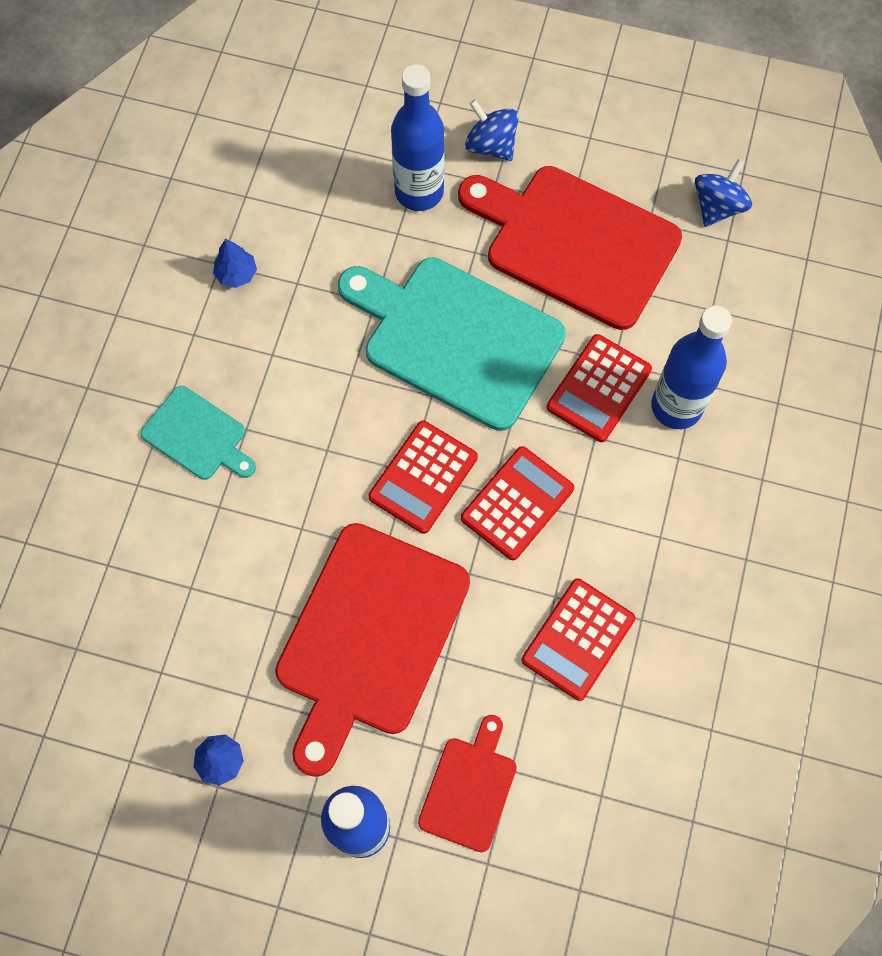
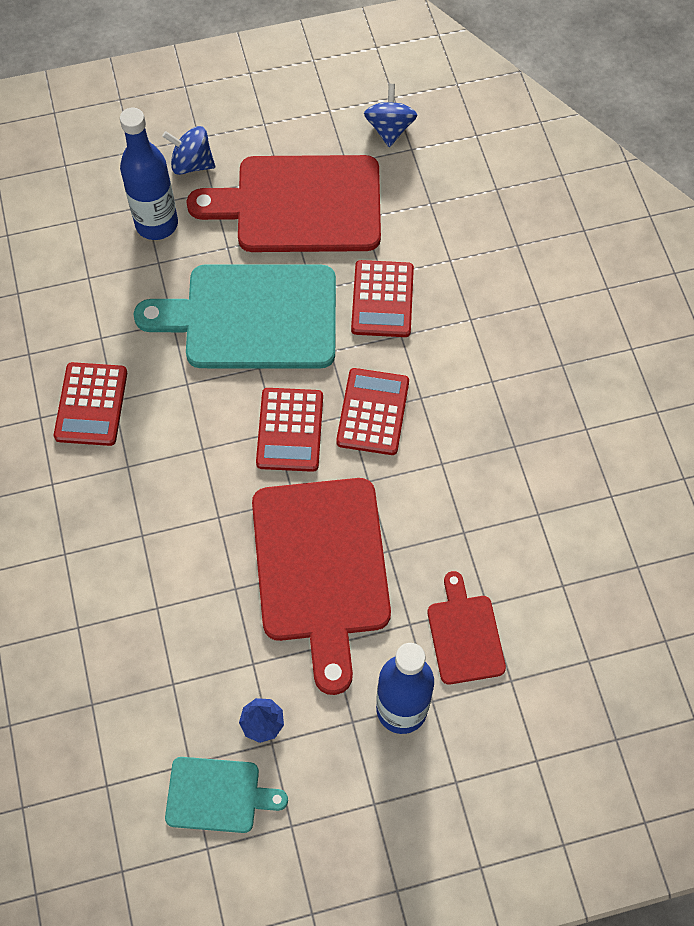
camera: 30 degrees left, 5 degrees down
(197, 435) = (91, 491): turquoise cutting board -> turquoise cutting board (218, 795)
(236, 274) = (47, 354): blue tree -> none
(578, 639) = (477, 485): red calculator -> red calculator (91, 404)
(676, 407) = (447, 284): blue bottle -> none

